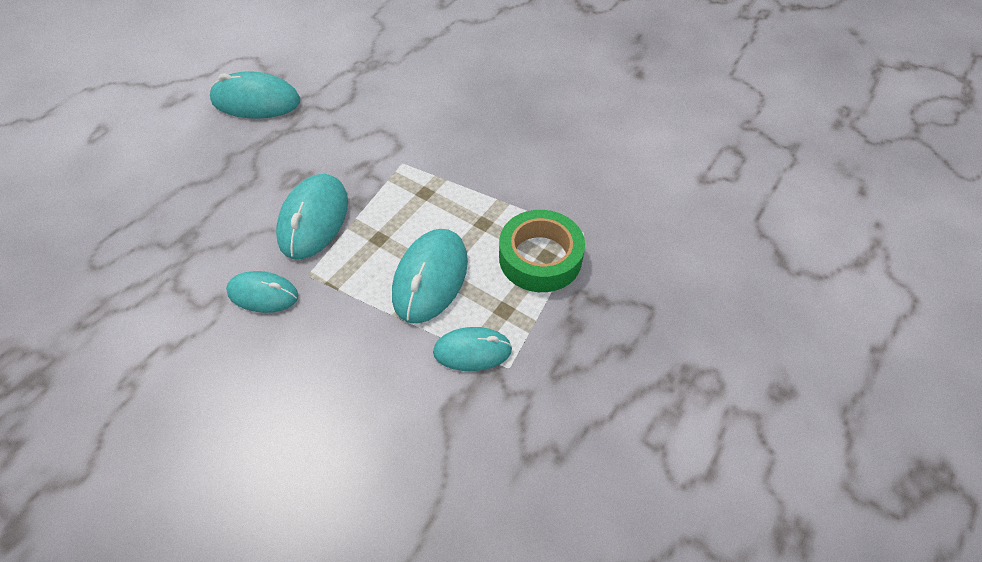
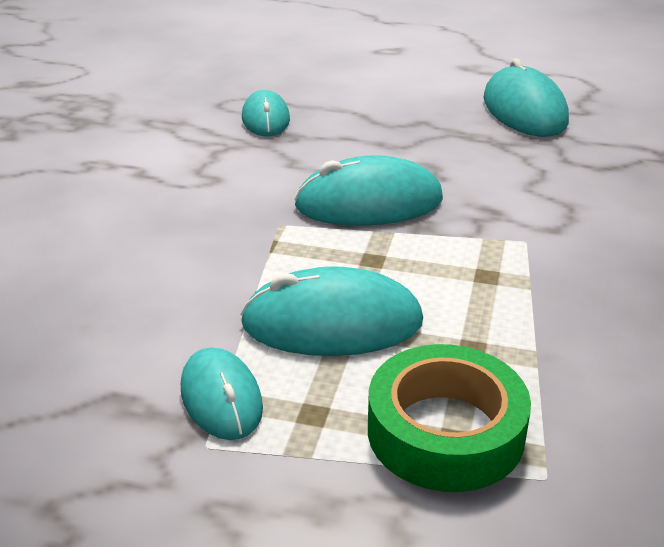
camera: 70 degrees right, 20 degrees down
(263, 294) = (234, 203): turquoise mouse -> turquoise mouse (265, 119)

